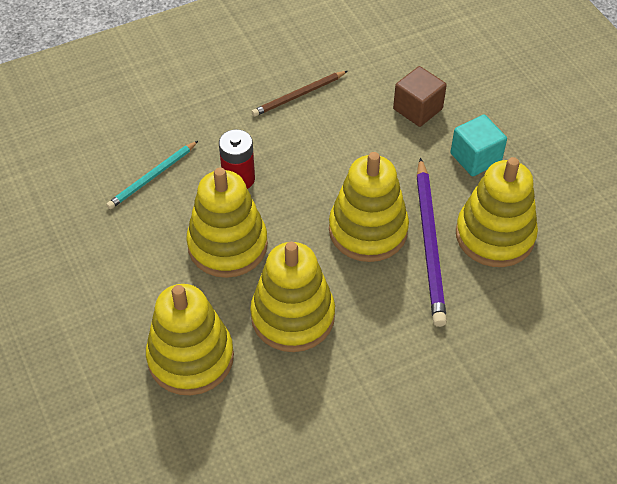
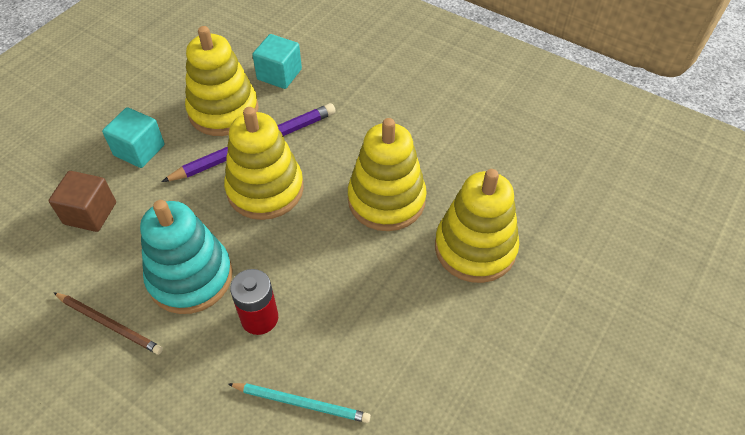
camera: 120 degrees left, 0 degrees up
(227, 245) = (346, 283): yellow stacking toy -> none
(307, 150) = (190, 277): none -> turquoise stacking toy
(527, 303) = (279, 74): none -> turquoise cube

